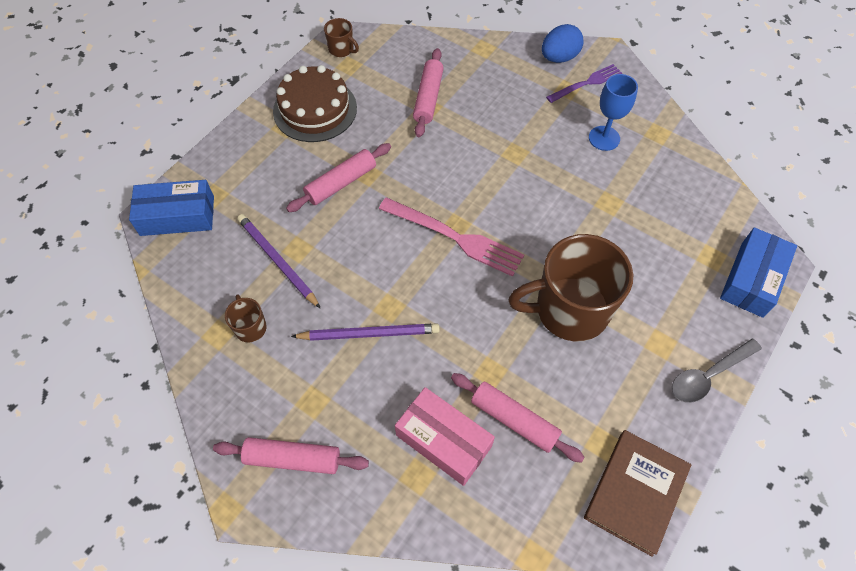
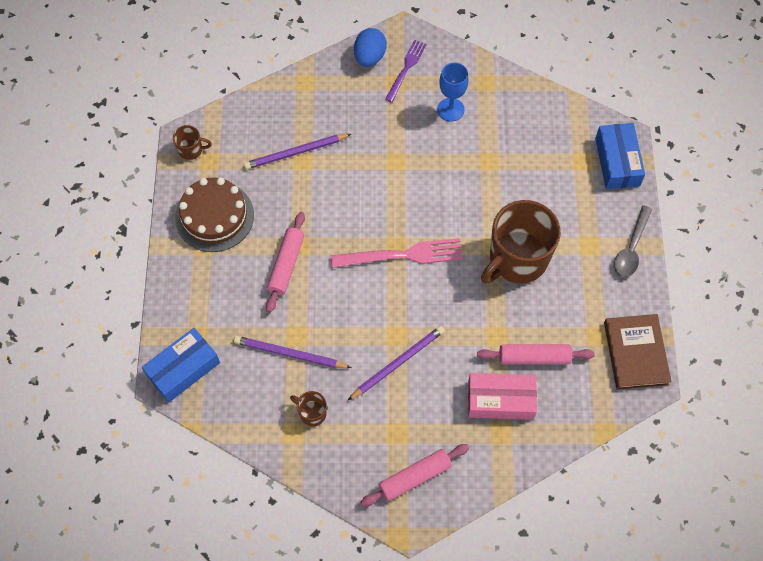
camera: 35 degrees left, 5 degrees up
(428, 98) = (296, 153): pink rolling pin -> purple pencil

